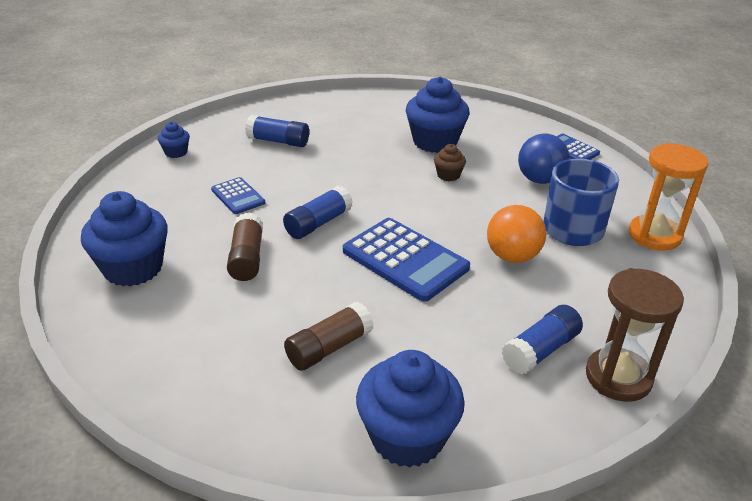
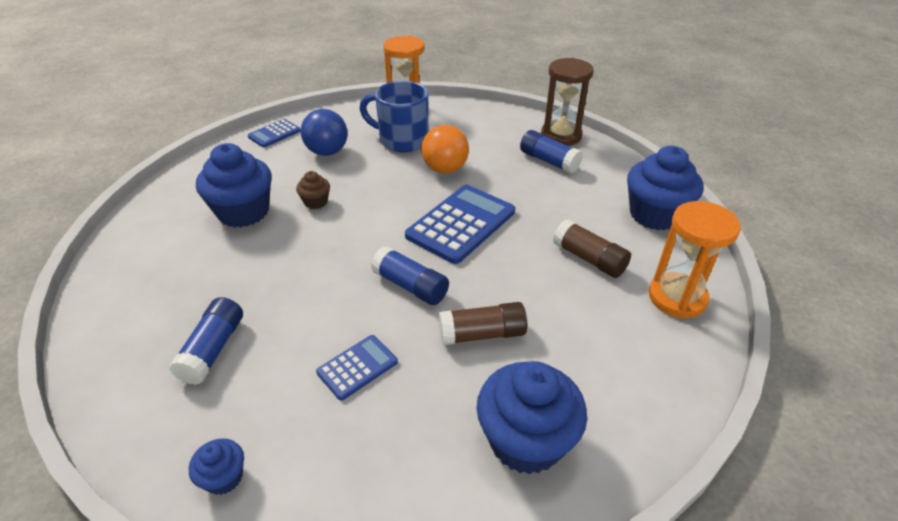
camera: 95 degrees left, 5 degrees up
(246, 409) = (677, 297): none -> orange hourglass

